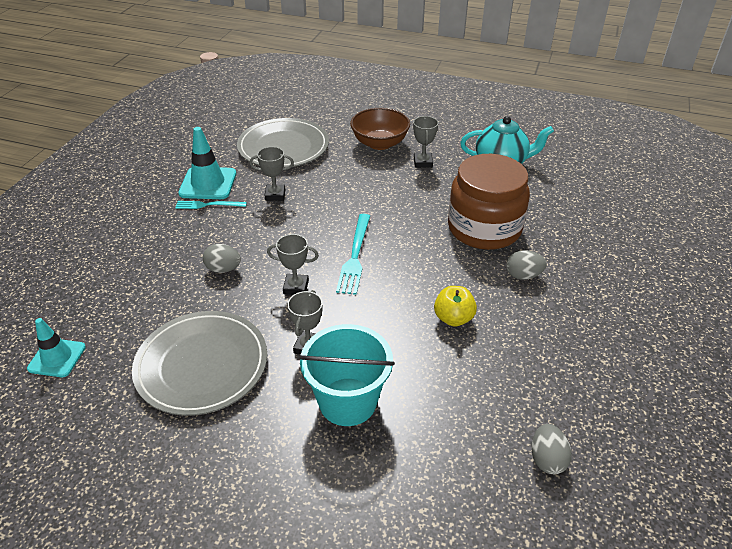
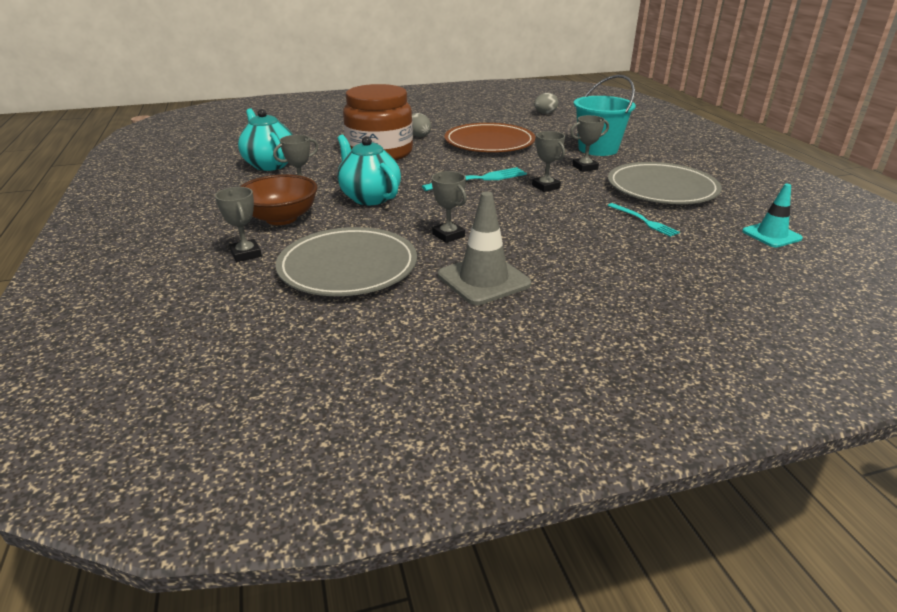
camera: 125 degrees left, 10 degrees down
(208, 183) = (483, 280): turquoise traffic cone -> grey traffic cone
(208, 205) = (517, 262): turquoise fork -> turquoise fork (643, 221)
(223, 269) = (579, 217): grey egg -> none
(340, 122) = (246, 254): none -> grey trophy
(377, 186) = (369, 197): none -> turquoise teapot
(453, 318) = (489, 142): yellow apple -> brown plate

